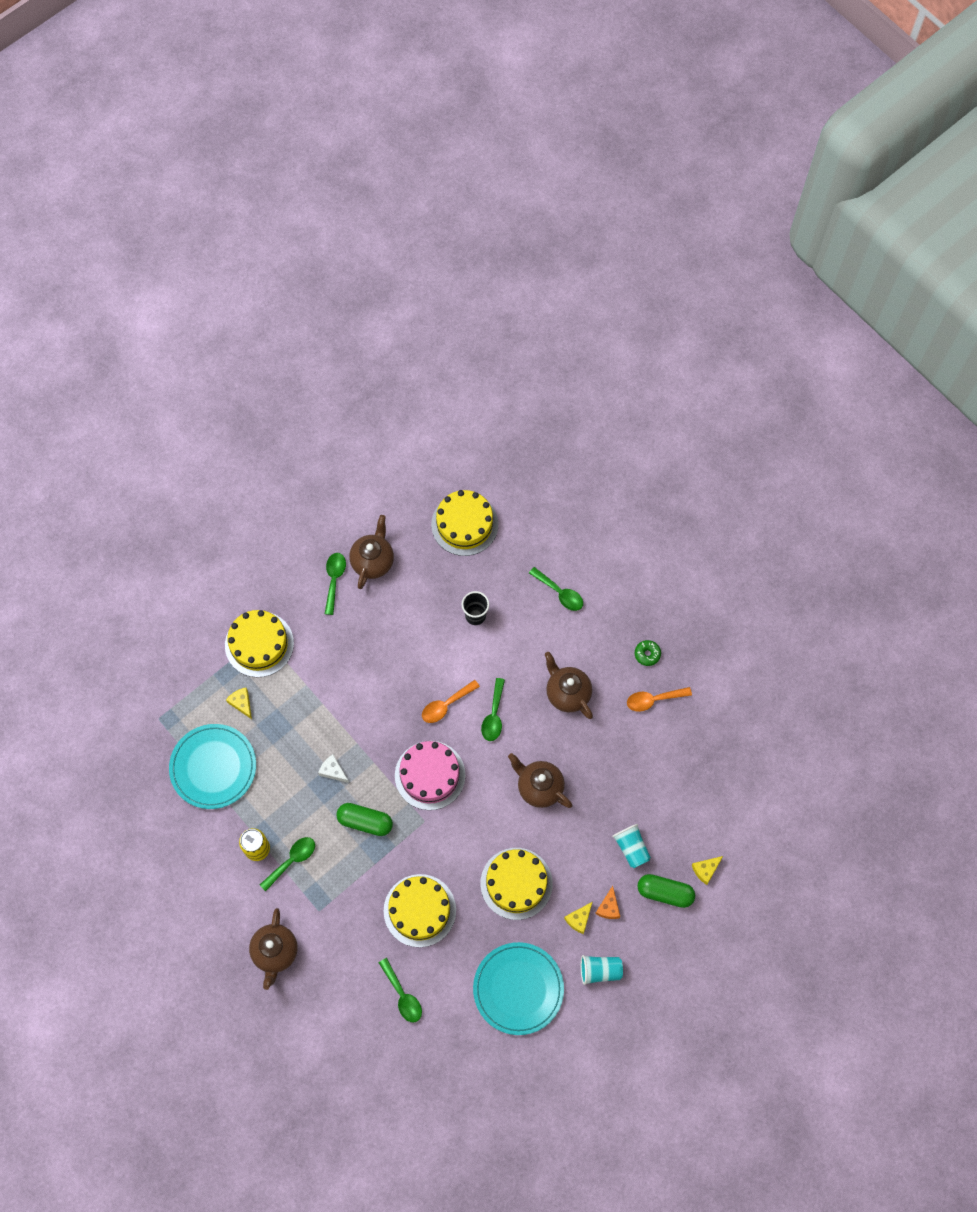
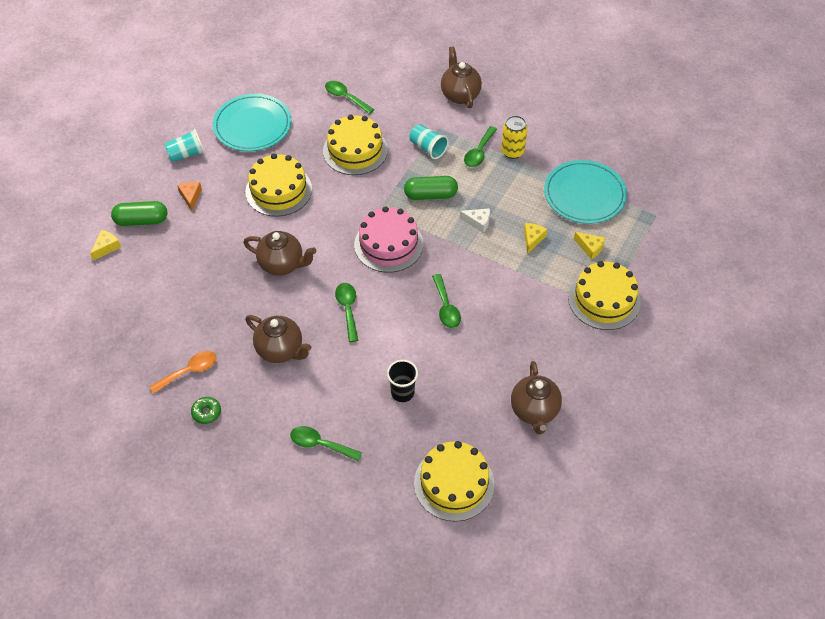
camera: 160 degrees right, 15 degrees down
(334, 580) = (564, 380): green spoon -> green spoon (446, 307)
(446, 705) = (398, 304): orange spoon -> none
(579, 919) = (215, 182): yellow cheese -> yellow cheese (532, 239)
(631, 848) = (181, 244): turquoise cup -> turquoise cup (428, 148)

